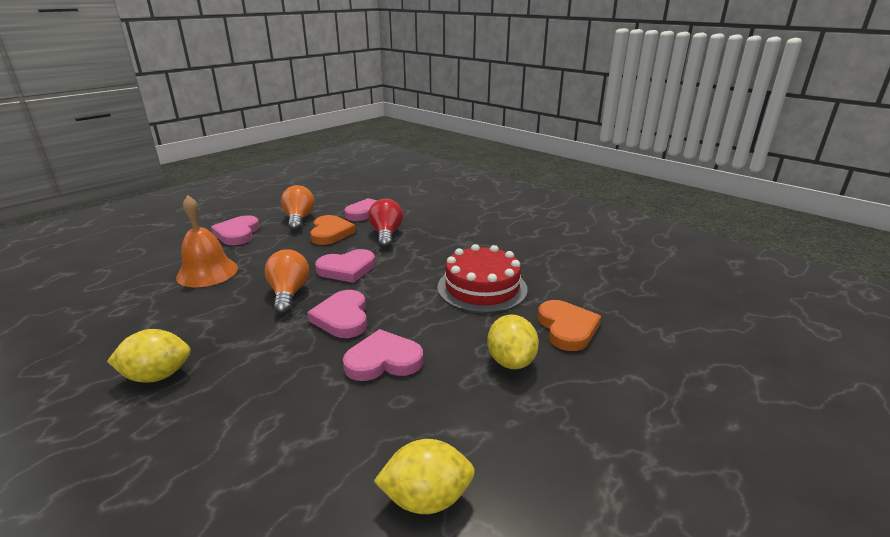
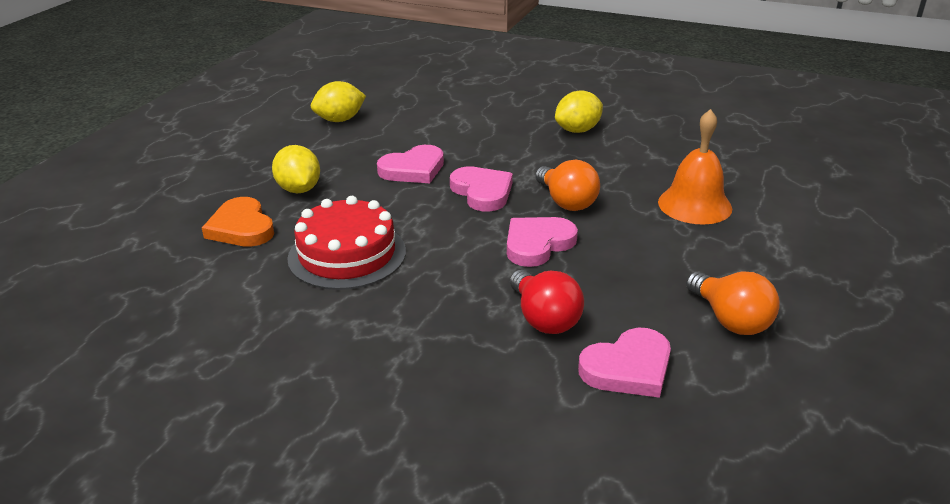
camera: 160 degrees right, 5 degrees up
(237, 233) = (769, 266): pink heart -> none
(330, 233) = (636, 300): orange heart -> none

